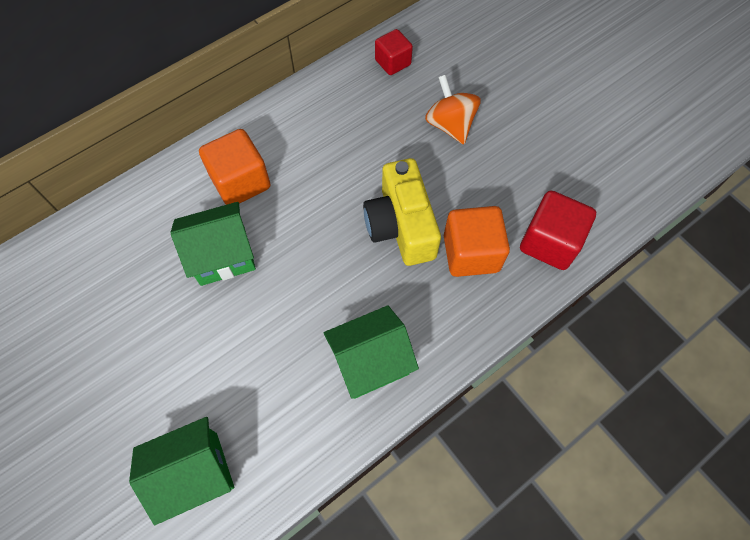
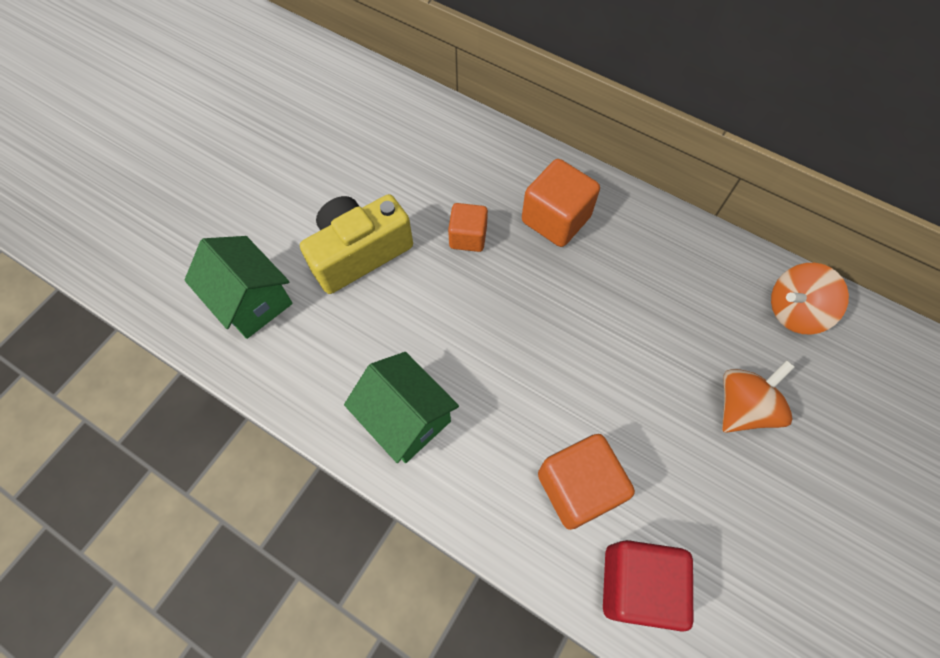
camera: 70 degrees right, 0 degrees up
(223, 256) = (468, 237): green house -> orange cube
(393, 62) = (794, 311): red cube -> orange spinning top
(401, 226) = (577, 395): yellow camera -> yellow camera (359, 253)

